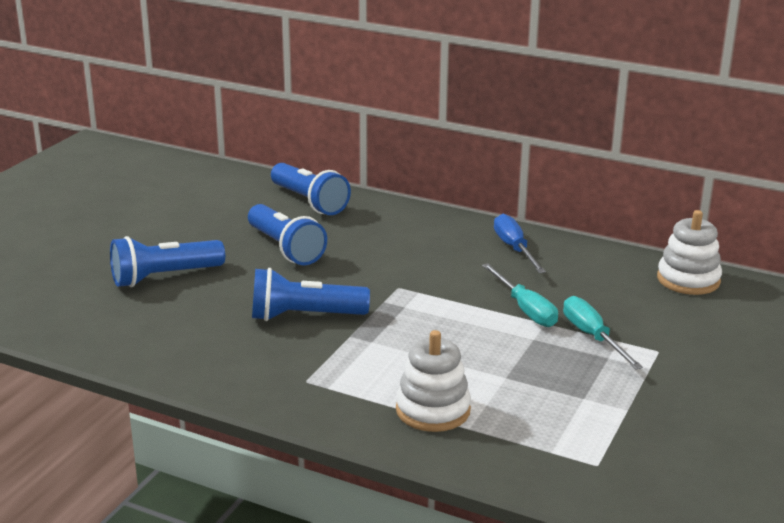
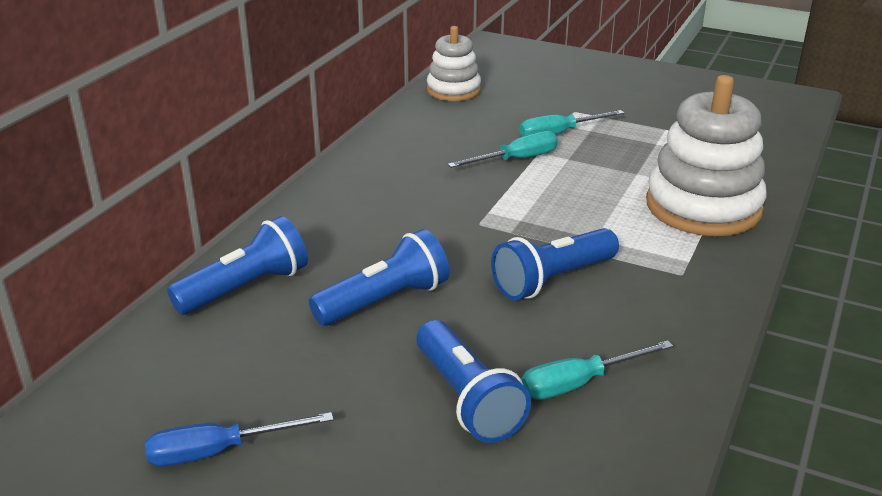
camera: 90 degrees left, 5 degrees up
(167, 318) = (579, 383): none -> turquoise screwdriver
(304, 316) = (552, 280): blue flashlight -> blue flashlight turned 60 degrees clockwise
(433, 410) = (703, 207): white stacking toy -> white stacking toy, size x1.69
(514, 248) = (391, 159): blue screwdriver -> blue screwdriver (219, 451)

